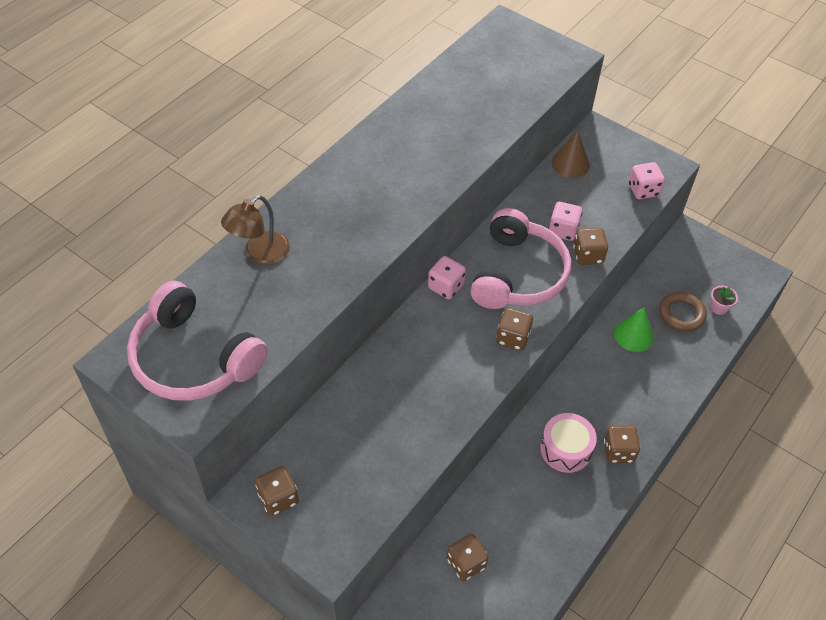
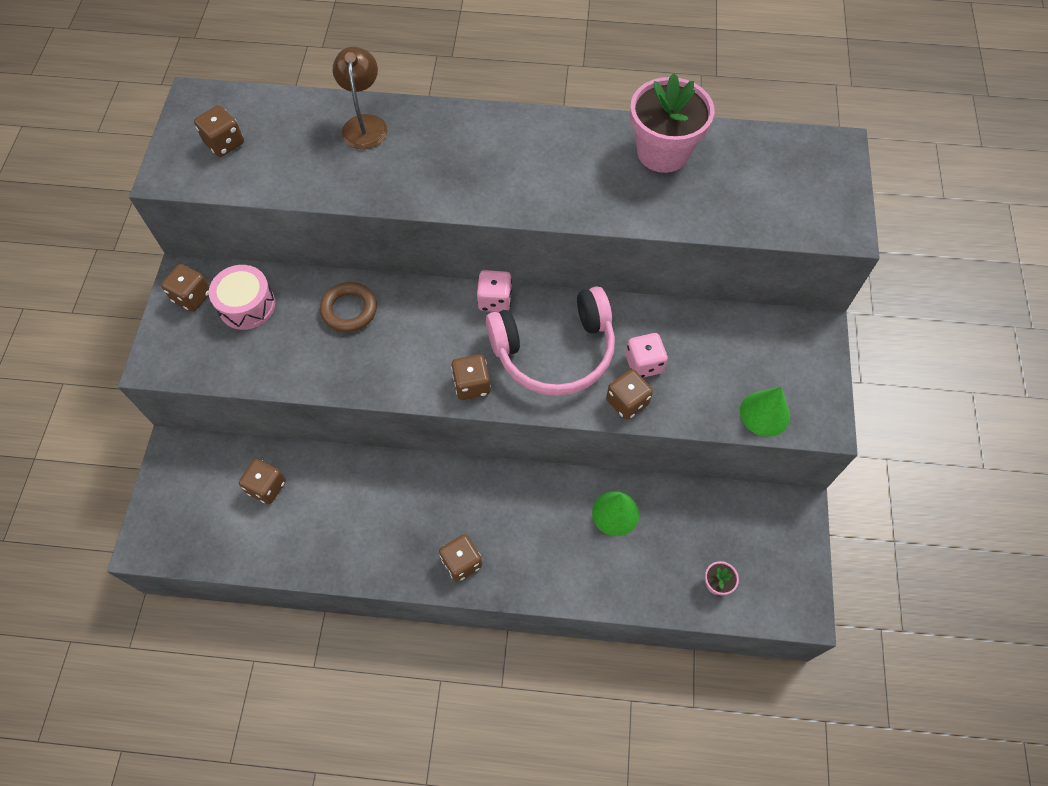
camera: 60 degrees right, 10 degrees up
(193, 358) = (224, 143): pink headphones -> brown dice
(260, 254) = (365, 124): brown lamp -> brown lamp turned 75 degrees clockwise
(438, 103) = (663, 152): none -> pink flower pot
(565, 449) = (434, 513): pink drum -> pink drum (247, 305)
(570, 163) = (745, 327): brown cone -> none
(643, 190) = (765, 413): pink dice -> green cone
(681, 314) = (678, 548): brown ring -> brown ring (349, 310)

